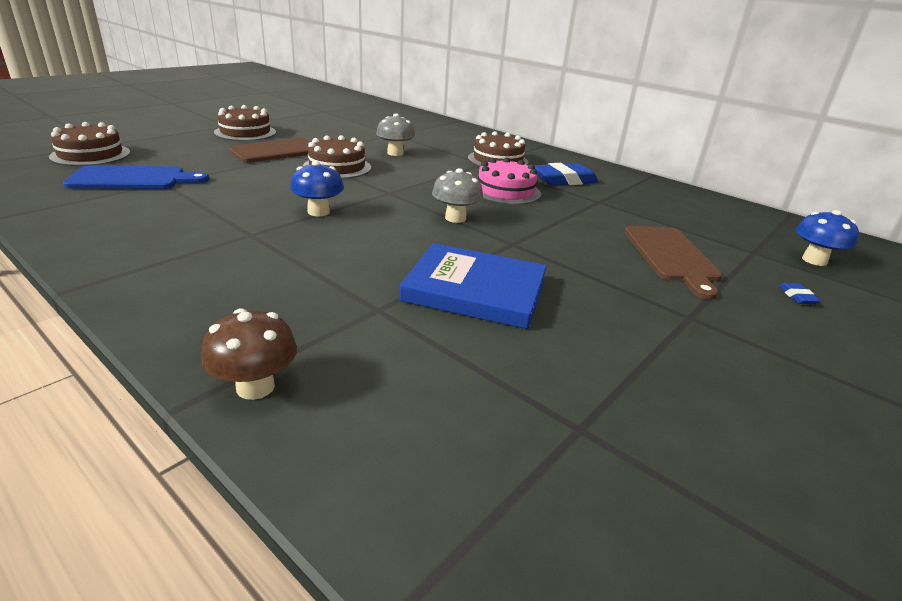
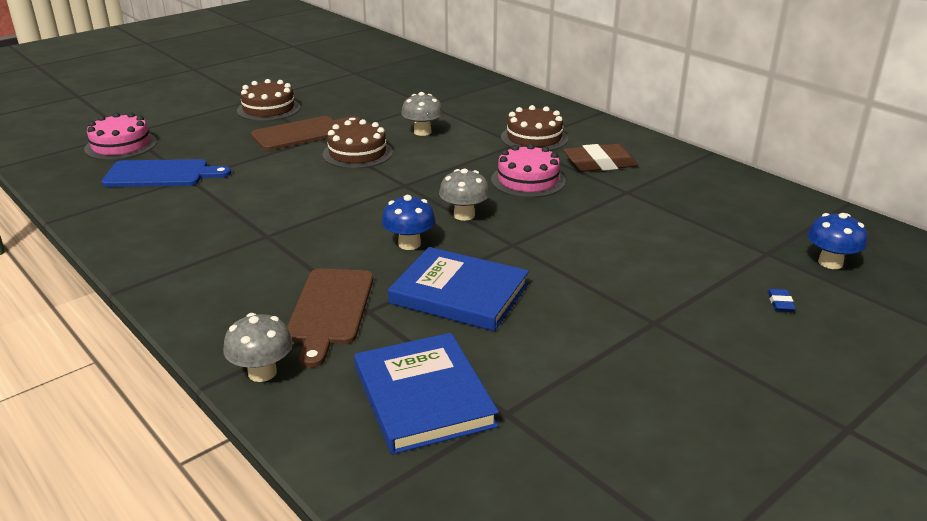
camera: 10 degrees right, 0 degrees up
(90, 155) = (121, 145): brown cake -> pink cake
(255, 387) = (262, 372): brown mushroom -> grey mushroom
(318, 212) = (331, 210): blue mushroom -> blue mushroom (409, 244)
(471, 411) = (423, 396): none -> blue book
(564, 180) = (599, 163): blue eraser -> brown eraser
(672, 256) = (672, 258): brown cutting board -> brown cutting board (330, 310)

